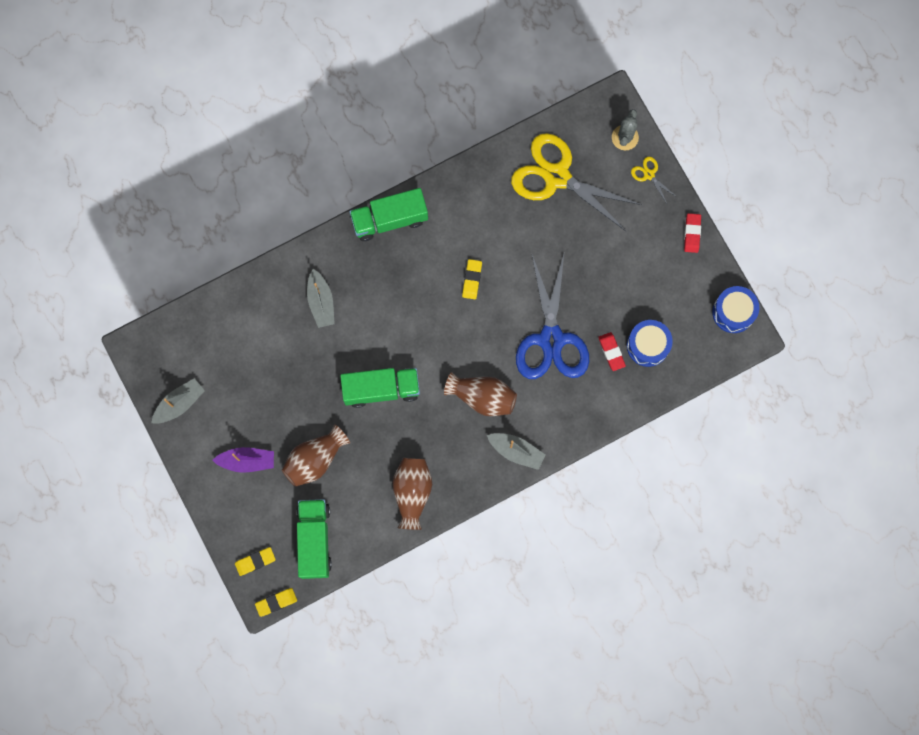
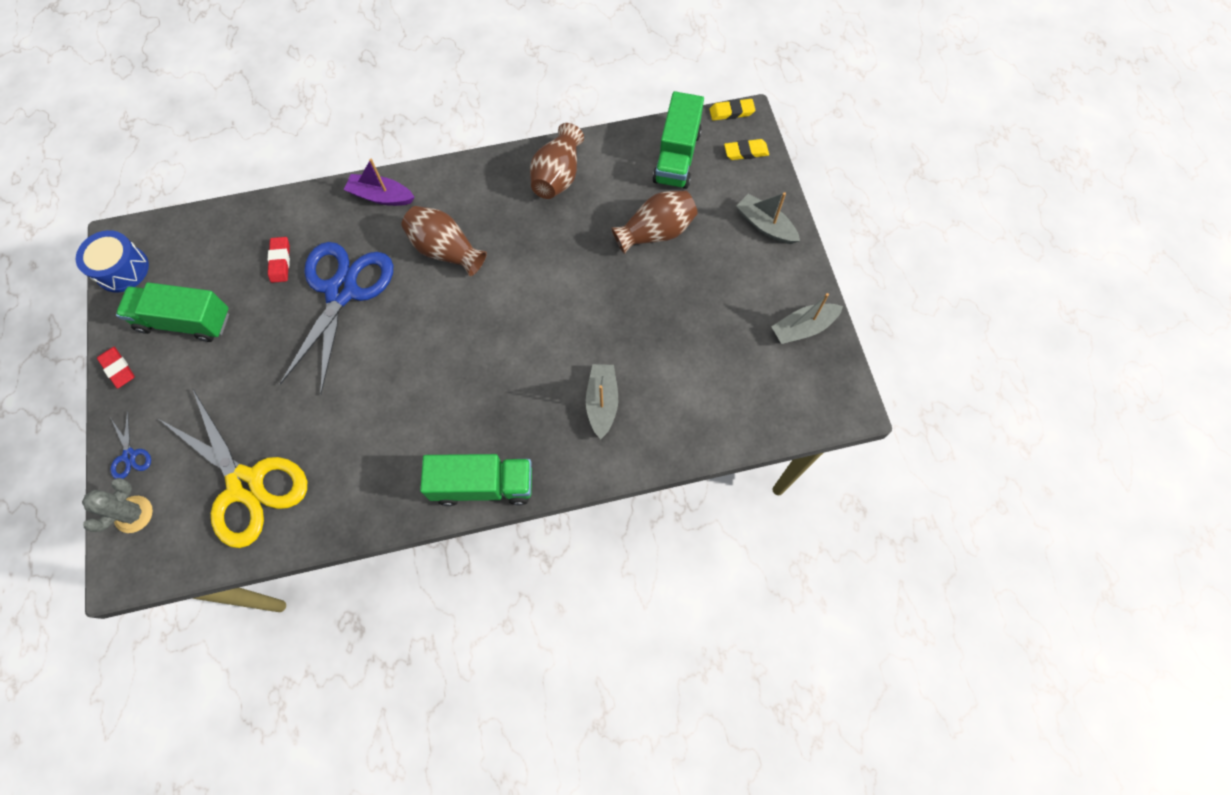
camera: 165 degrees left, 10 degrees down
(247, 461) = (734, 248): purple boat -> purple boat (381, 196)
(381, 389) = (558, 286): green truck -> green truck (185, 321)
(472, 280) = (407, 382): yellow eraser -> none
(516, 451) = (430, 188): grey boat -> grey boat (765, 225)
(647, 345) = (236, 258): blue drum -> none
(649, 174) = (129, 456): yellow scissors -> blue scissors
(692, 233) = (118, 369): red eraser -> red eraser turned 60 degrees counterclockwise

